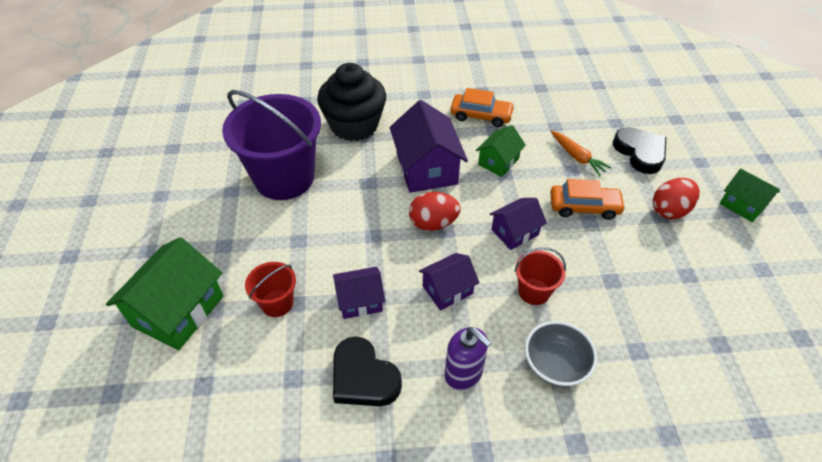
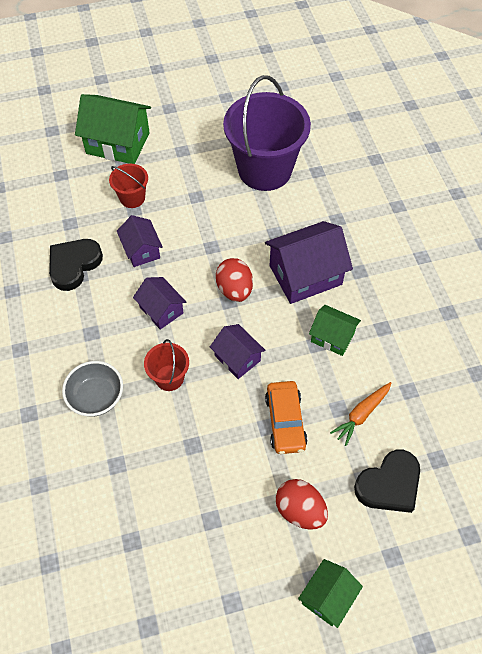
camera: 80 degrees right, 10 degrees up
(354, 125) = (350, 206): black cupcake -> none
(463, 373) = (82, 330): purple soap dispenser -> none
(481, 116) = (402, 314): orange car -> none

